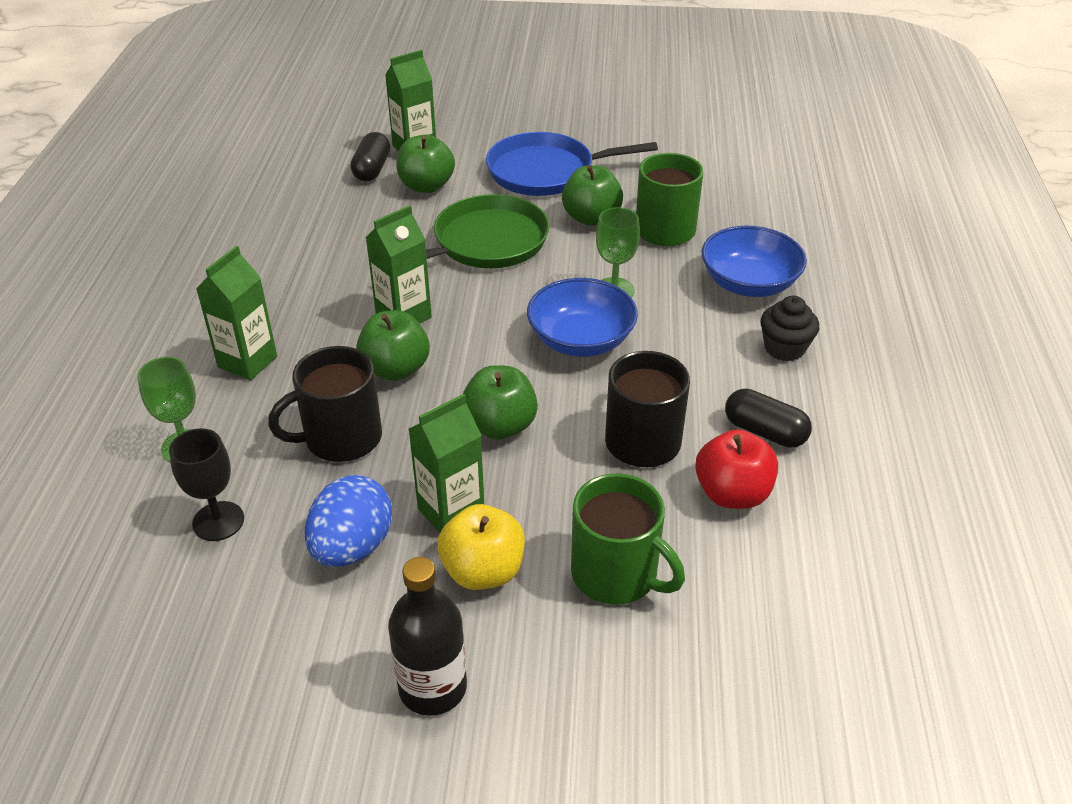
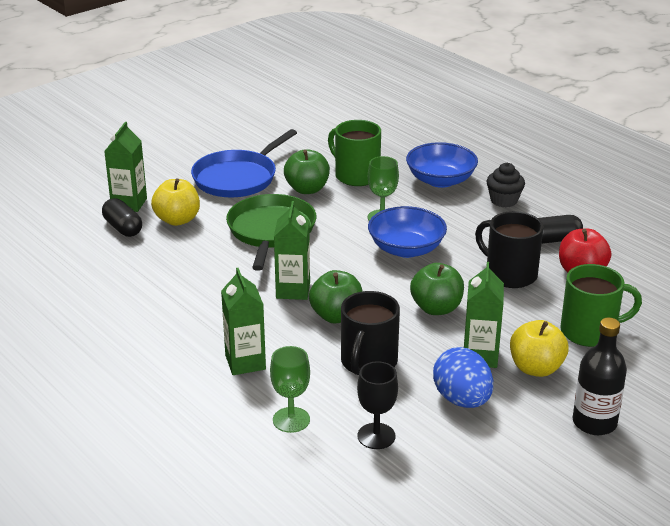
camera: 45 degrees left, 10 degrees down
(426, 186) = (177, 220): green apple -> yellow apple

